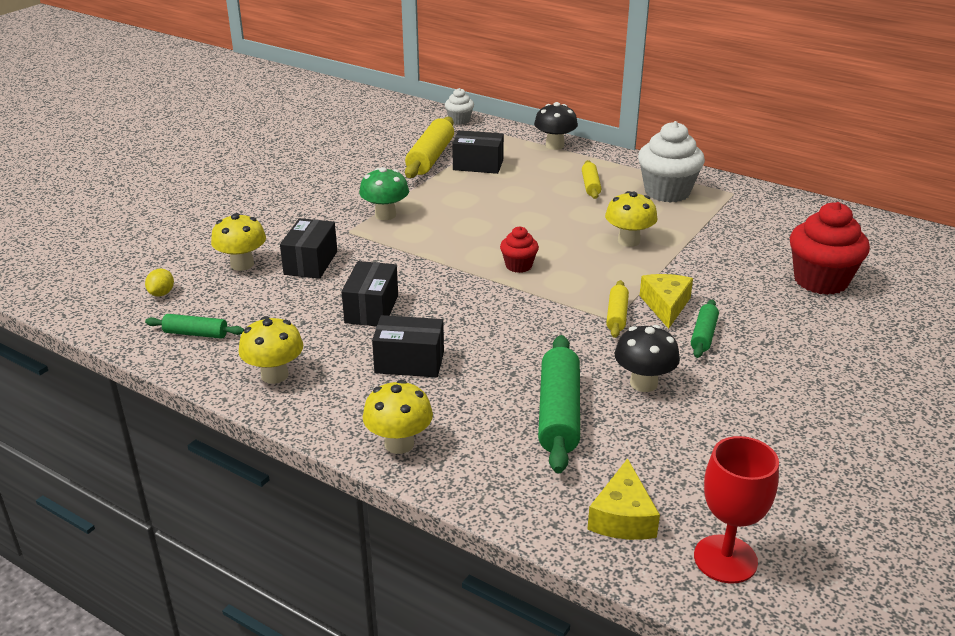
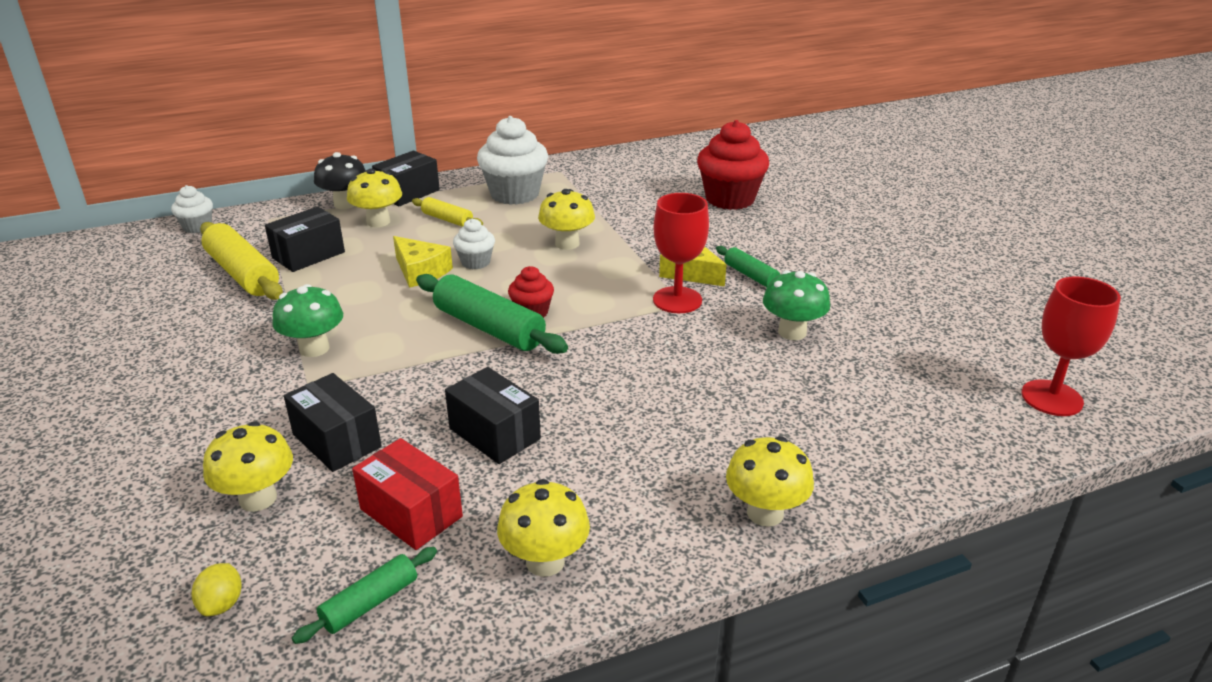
camera: 55 degrees left, 0 degrees up
(161, 293) = (222, 604): yellow lemon -> yellow lemon turned 45 degrees clockwise
(274, 314) = (411, 513): none -> red box
(409, 362) = (626, 448): black box -> black box (408, 193)
(550, 166) = (378, 222): none -> yellow mushroom
(551, 219) = (475, 262): none -> white cupcake
(559, 413) = (798, 393): green rolling pin -> green rolling pin (489, 328)
(617, 315) = (677, 300): yellow rolling pin -> red goblet
(623, 517) = (971, 424): yellow cheese -> yellow cheese (420, 271)
(643, 383) = (792, 332): black mushroom -> green mushroom

